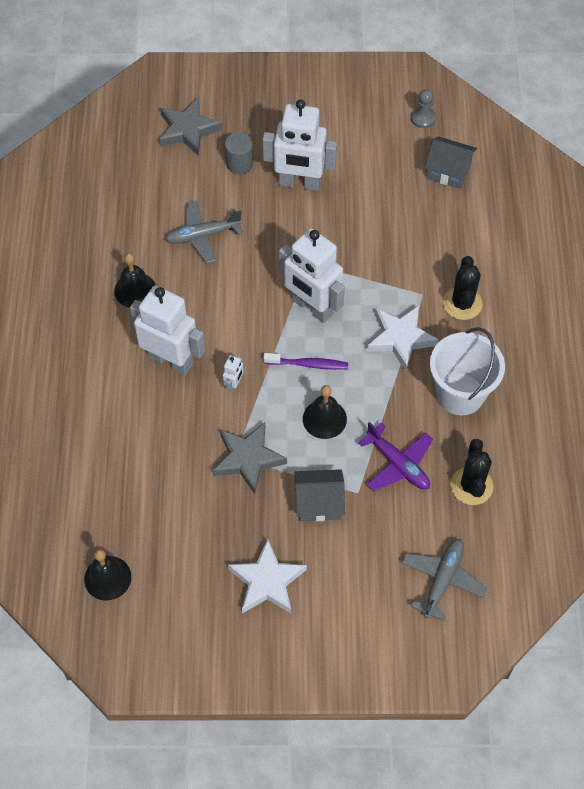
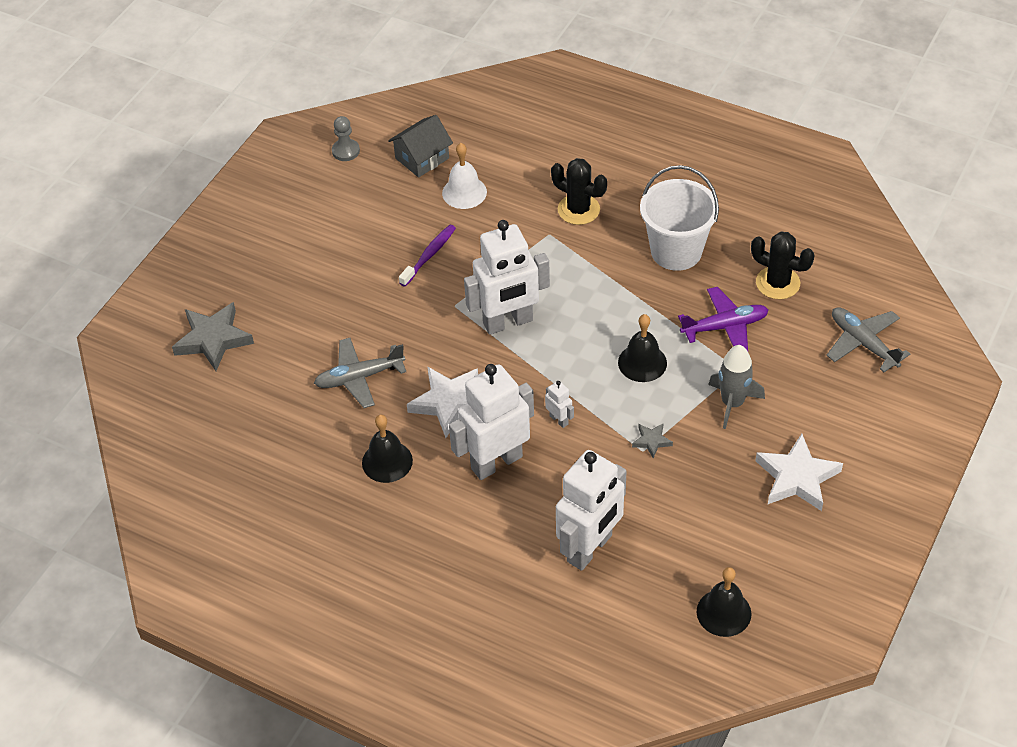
camera: 60 degrees left, 10 degrees down
(203, 235) = (359, 377): grey plane -> grey plane turned 60 degrees clockwise
(239, 163) = (290, 313): grey cylinder -> none
(248, 459) = (651, 441): grey star -> grey star, size x0.48
(299, 183) = (352, 274): white robot -> white robot (590, 549)
(308, 364) = (572, 351): purple toothbrush -> purple toothbrush (429, 255)
(319, 502) = (732, 403): grey house -> grey rocket
(400, 338) = (588, 270): white star -> white star (449, 403)
(430, 216) = (464, 192): none -> white bell

